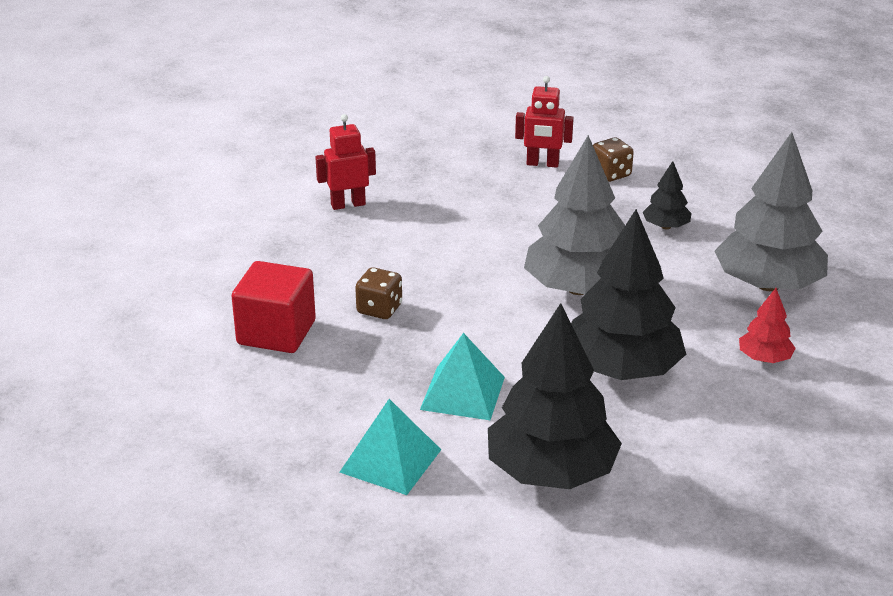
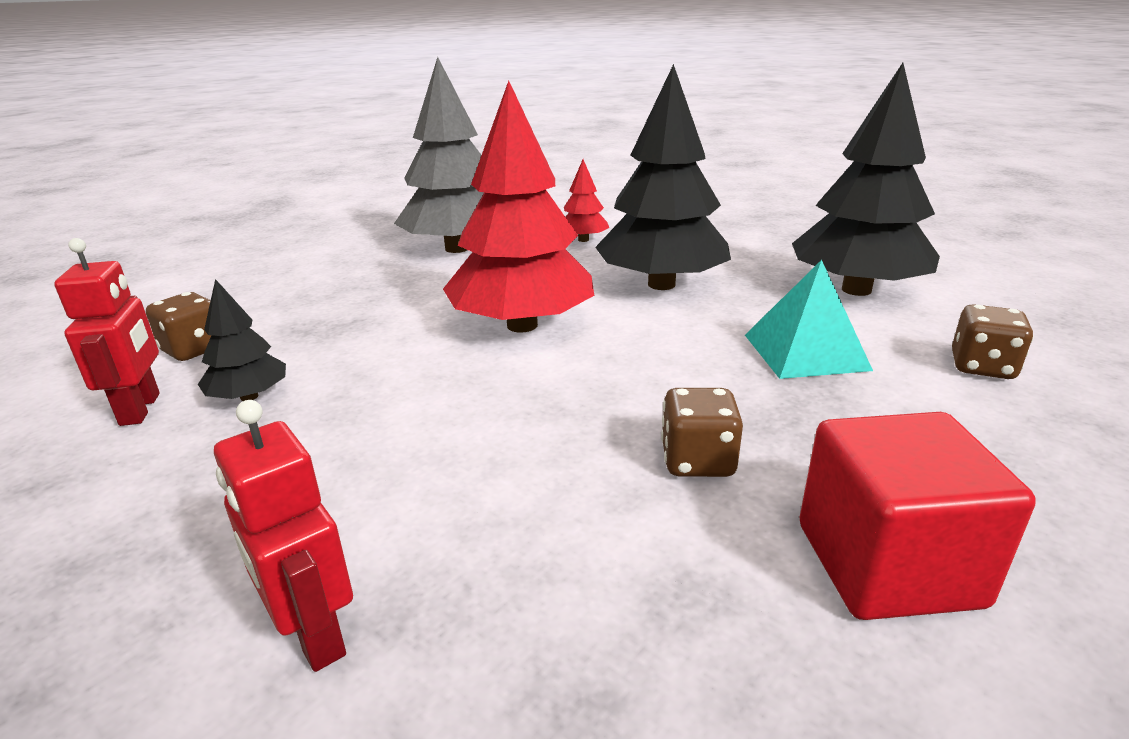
camera: 110 degrees left, 5 degrees down
(391, 460) = (982, 367): turquoise pyramid -> brown dice
(578, 288) = (522, 325): grey tree -> red tree
(666, 226) = (348, 300): black tree -> black tree (249, 396)

